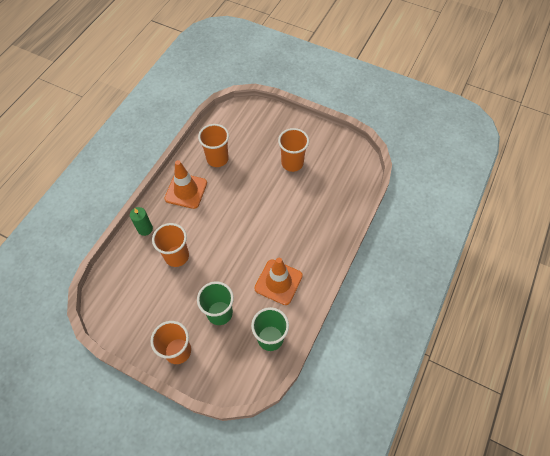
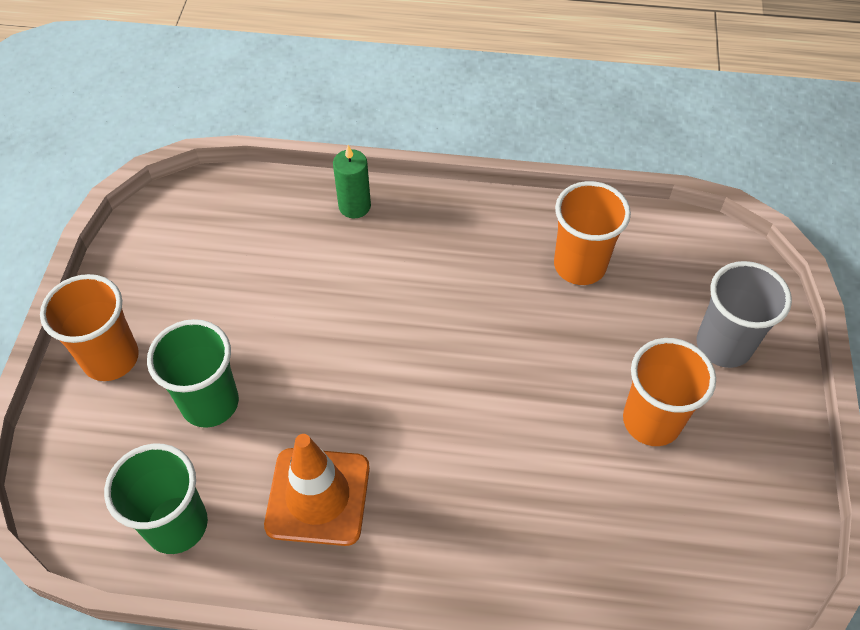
camera: 70 degrees right, 5 degrees down
(177, 256) = (314, 280): orange cup -> none
(186, 191) = (471, 239): orange traffic cone -> none
(272, 129) = (723, 345): none -> grey cup

